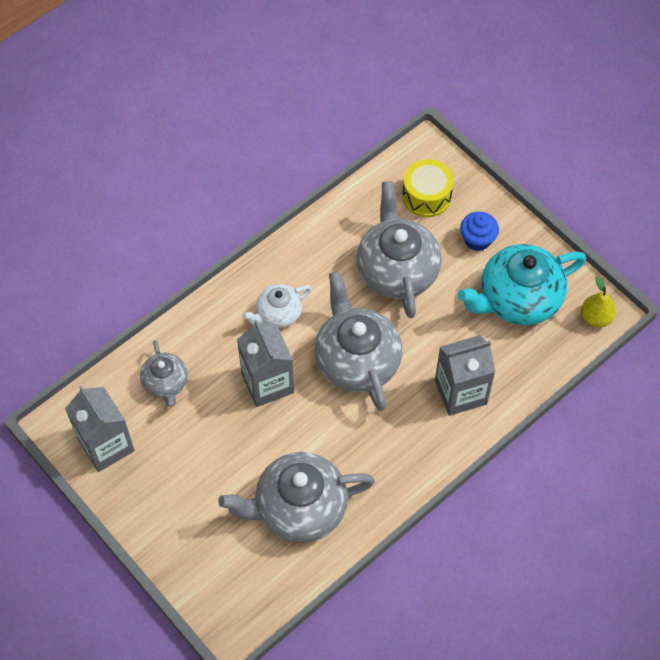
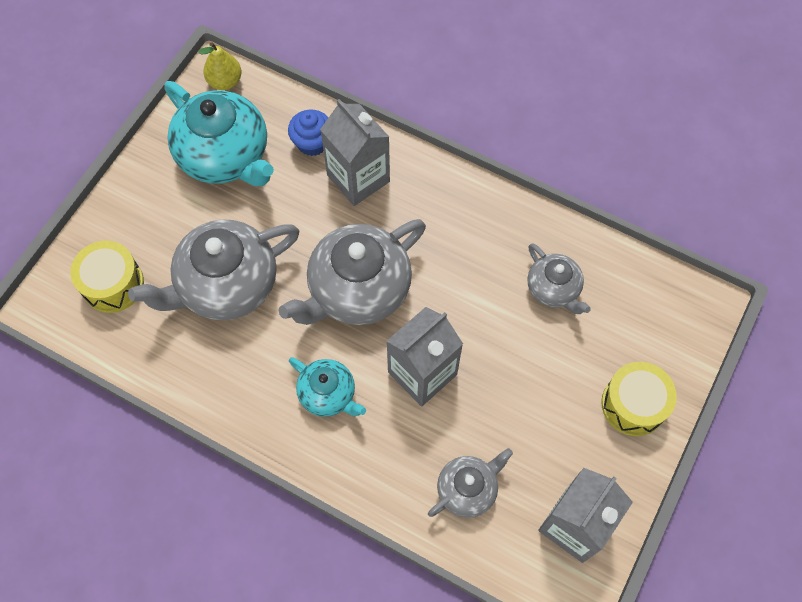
camera: 110 degrees left, 5 degrees up
(176, 528) = (633, 404): none -> yellow drum
(278, 313) = (328, 394): white teapot -> turquoise teapot
(299, 508) = (553, 289): grey teapot -> grey teapot, size x0.54
(477, 240) = (159, 214): blue cupcake -> blue cupcake (312, 143)

